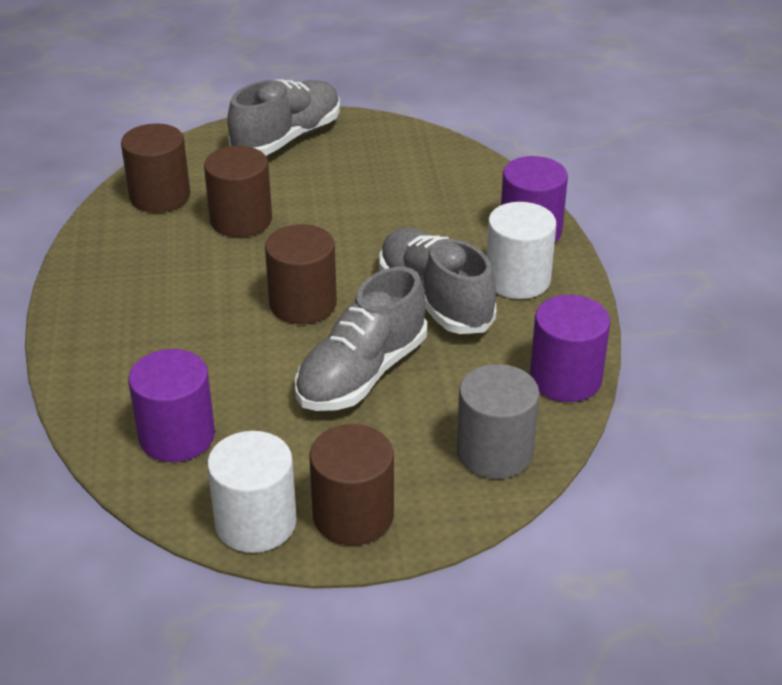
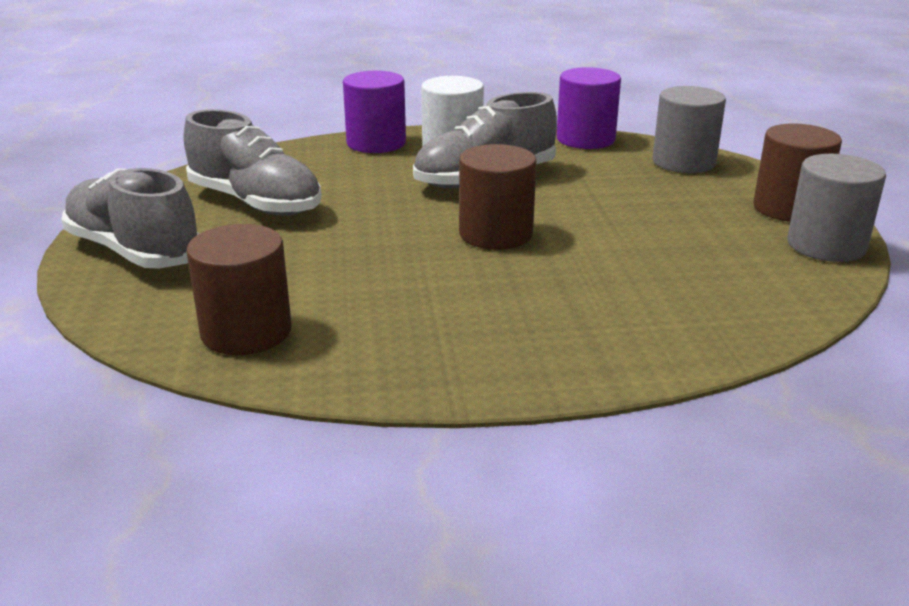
camera: 90 degrees left, 10 degrees down
(177, 436) = (734, 288): purple cylinder -> none
(241, 220) = (324, 272): brown cylinder -> none
(256, 523) = (826, 245): white cylinder -> grey cylinder
(361, 374) = (603, 207): grey shoe -> grey shoe (255, 203)

